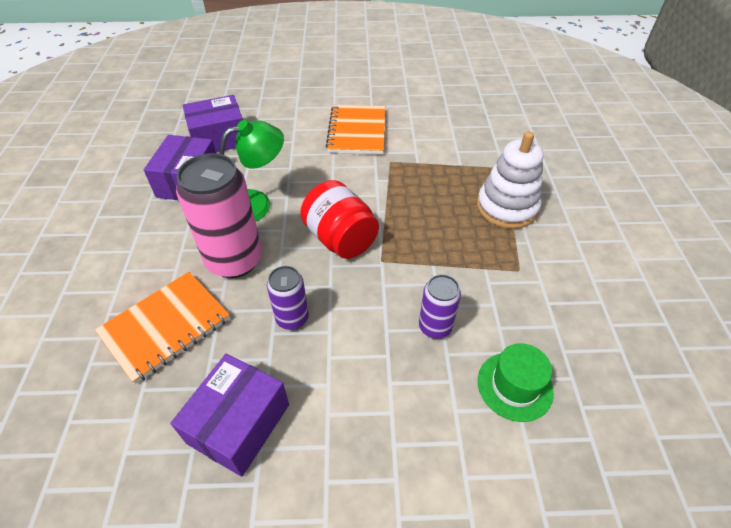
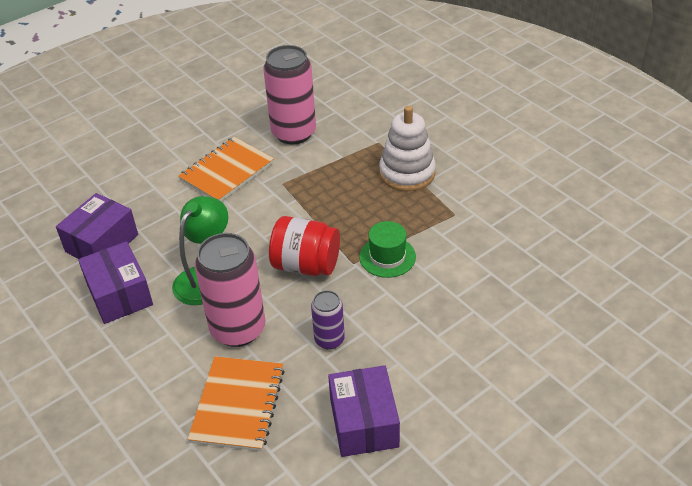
camera: 35 degrees left, 5 degrees down
(357, 131) = (227, 172): orange notebook -> orange notebook turned 75 degrees clockwise
(435, 327) = (433, 284): purple can -> none
(438, 127) = (293, 133): none -> pink can
(515, 386) = (513, 289): green hat -> green hat (387, 257)

